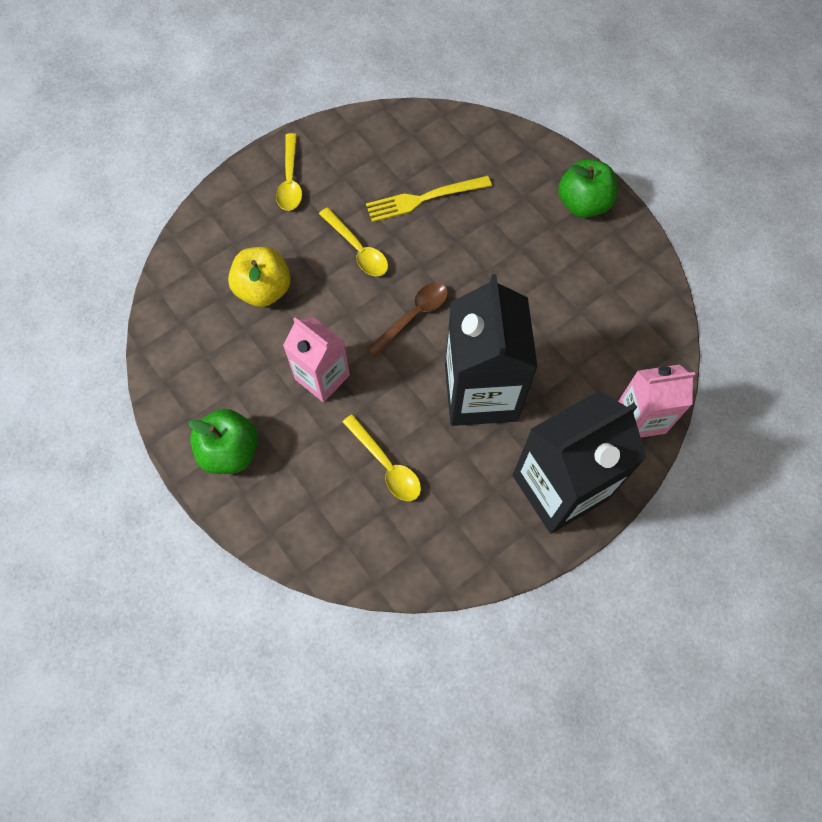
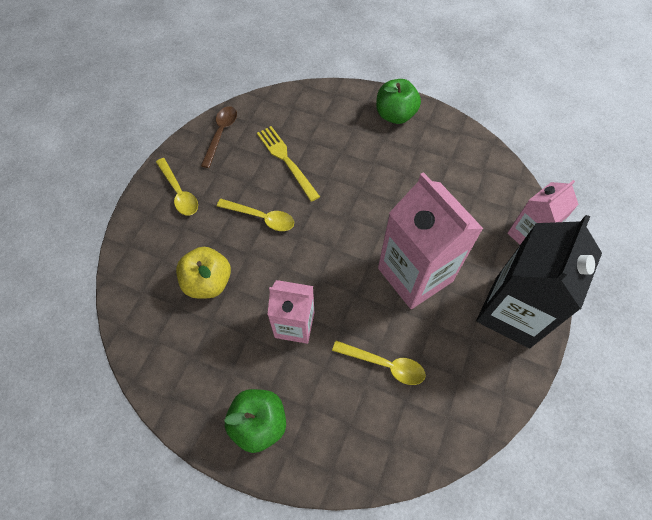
camera: 30 degrees left, 5 degrees down
(413, 316) = (332, 245): brown spoon -> brown spoon (221, 134)
(424, 199) = (286, 160): yellow fork -> yellow fork turned 105 degrees clockwise
(480, 393) = (415, 274): black carton -> pink carton

